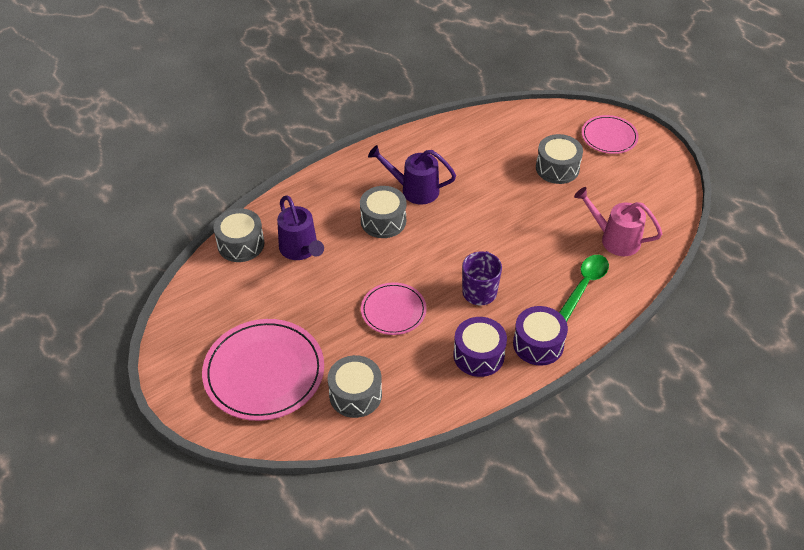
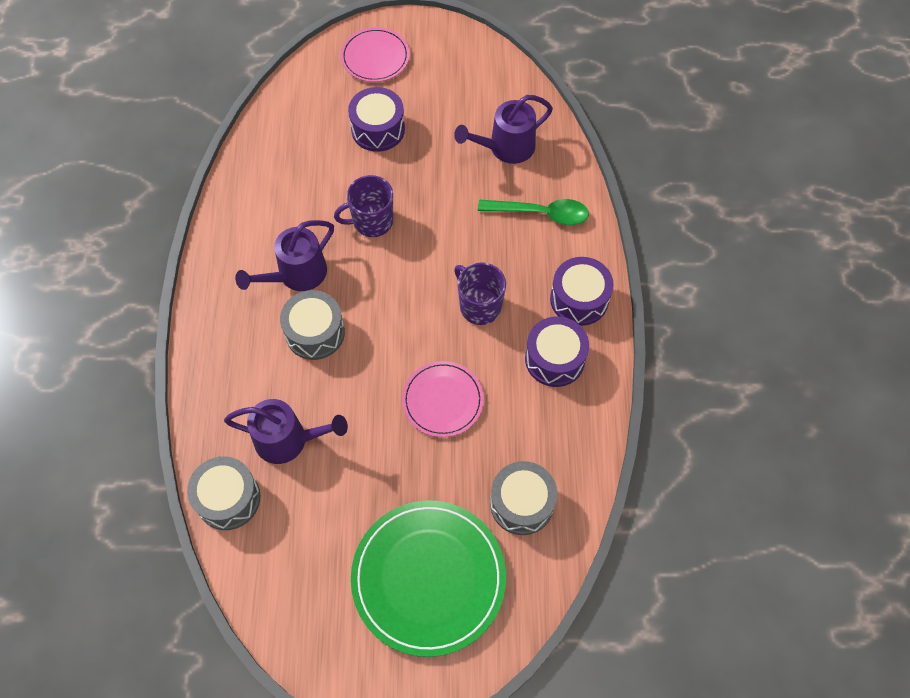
camera: 55 degrees left, 15 degrees up
(264, 372) = (428, 578): pink plate -> green plate
(487, 203) = (372, 221): none -> purple mug
(557, 168) = (378, 129): grey drum -> purple drum
(583, 286) = (541, 213): green spoon -> green spoon turned 120 degrees clockwise
(614, 239) = (505, 148): pink watering can -> purple watering can

